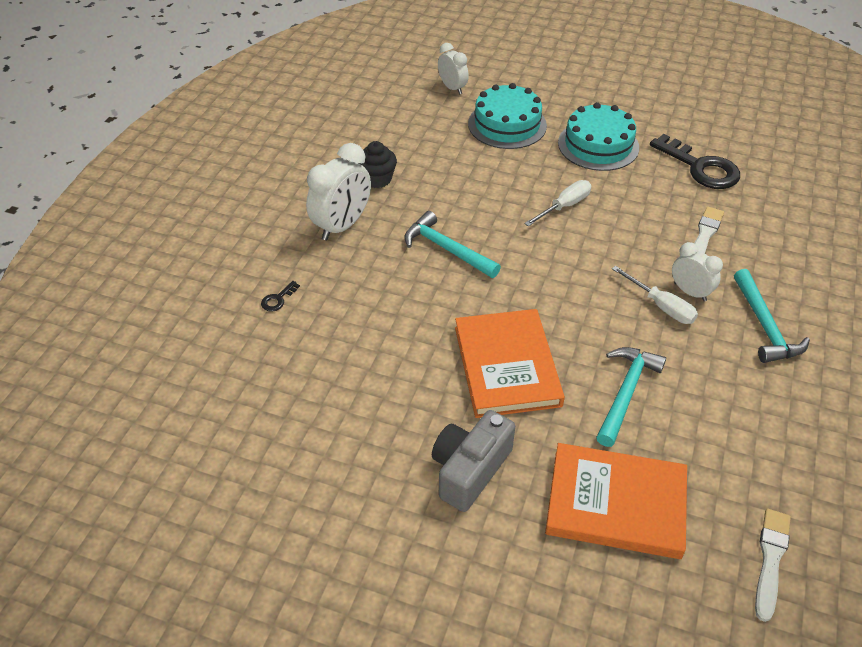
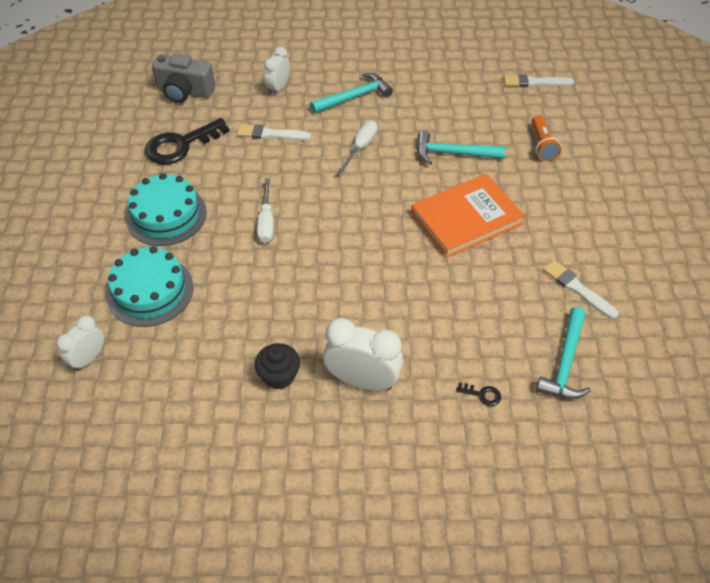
camera: 110 degrees left, 5 degrees up
(354, 430) = (577, 289): none -> white brush
(447, 249) = (358, 288): turquoise hammer -> turquoise hammer (565, 363)
(470, 470) = (565, 216): grey camera -> grey camera (185, 91)
(564, 206) = (266, 222): white screwdriver -> white screwdriver turned 120 degrees counterclockwise
(615, 503) = (542, 145): orange book -> orange flashlight
(690, 292) = (338, 135): white clock -> white clock (278, 88)
(701, 167) = (180, 145): black key -> black key turned 150 degrees counterclockwise

